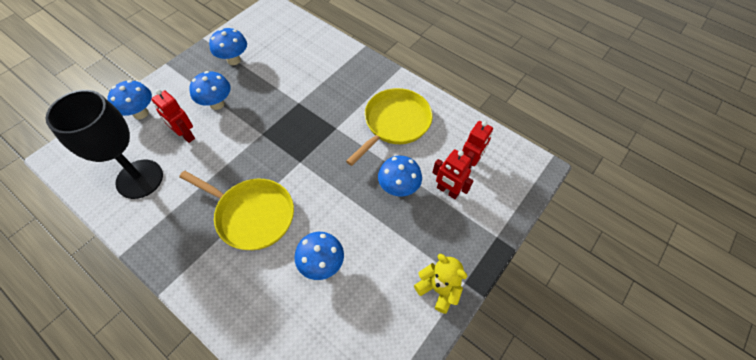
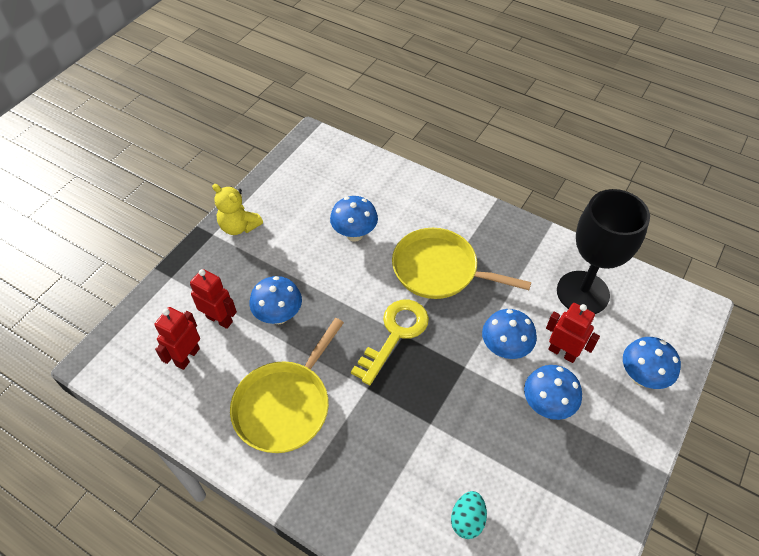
camera: 175 degrees right, 5 degrees down
(234, 60) = (562, 495): blue mushroom -> blue mushroom (504, 349)
(293, 56) = (467, 520): none -> turquoise egg
(306, 162) = (395, 334): none -> yellow key

